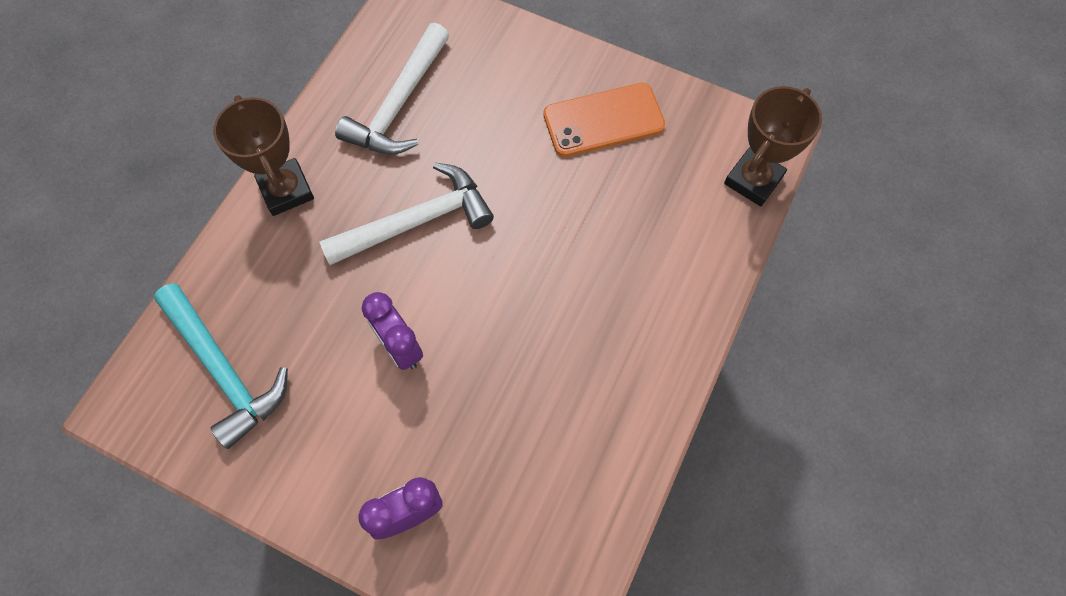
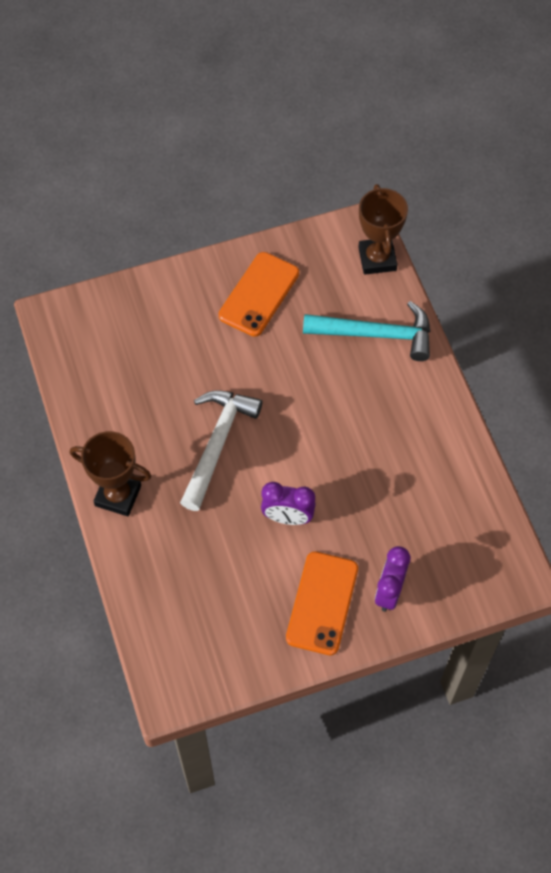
camera: 45 degrees left, 5 degrees down
(224, 370) = (204, 620): turquoise hammer -> turquoise hammer (376, 334)
(338, 460) = (322, 603): none -> orange phone
(399, 104) = (127, 388): white hammer -> none

